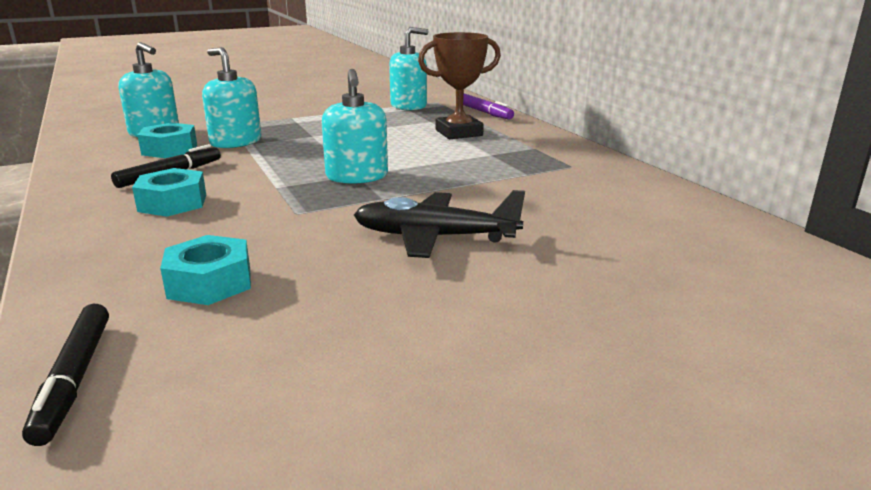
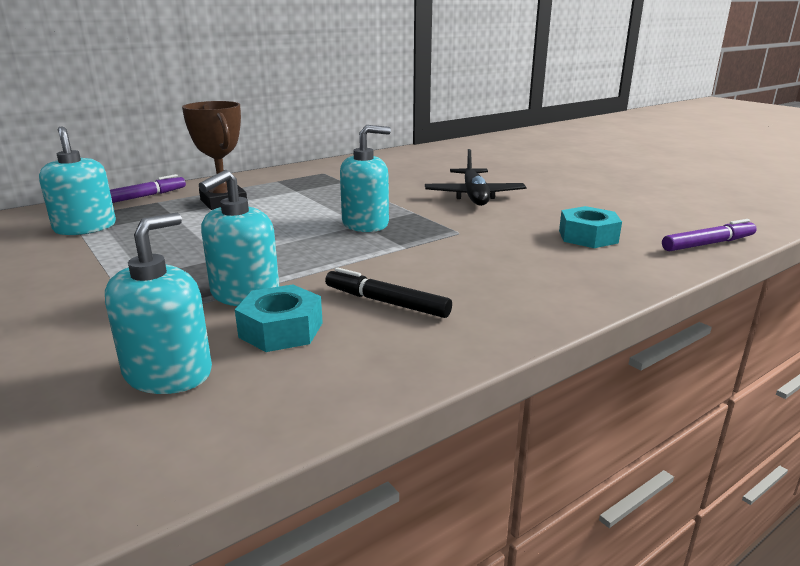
camera: 100 degrees left, 0 degrees up
(74, 379) = (708, 244): black marker -> purple marker
(172, 203) = (469, 279): turquoise nut -> none

